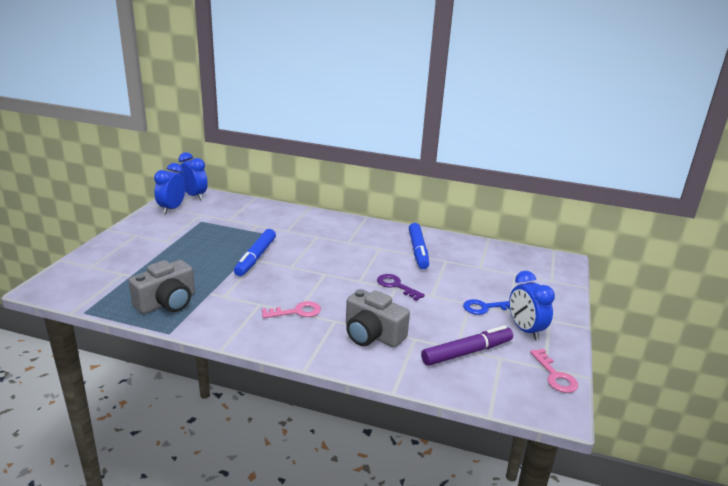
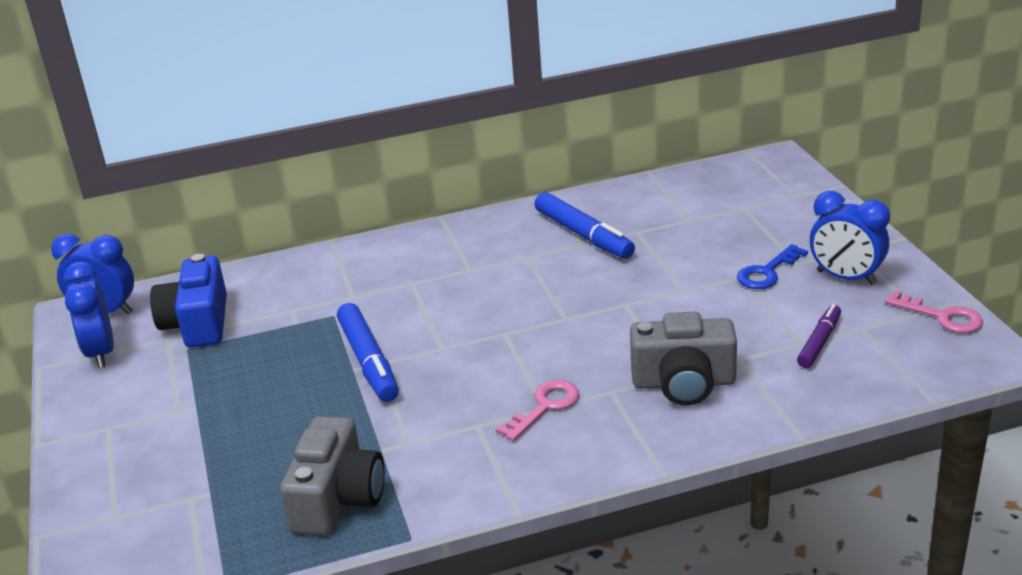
camera: 30 degrees left, 5 degrees up
(217, 214) = (197, 323): none -> blue camera
(396, 286) = (623, 300): purple key -> none
(467, 352) = (819, 342): purple marker -> purple marker, size x0.62

